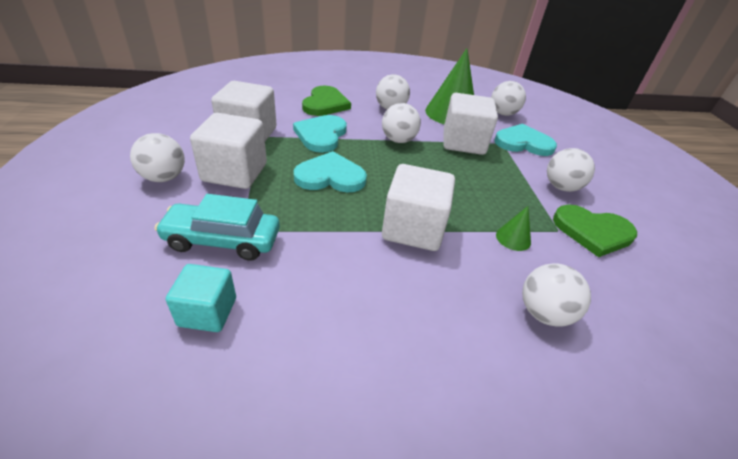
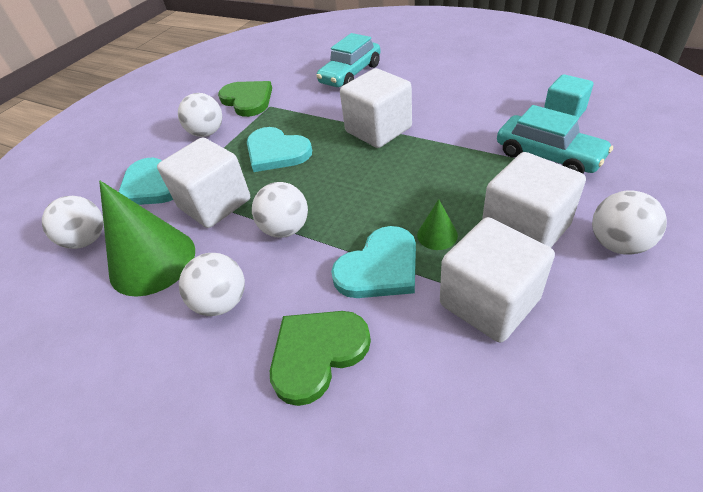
camera: 135 degrees left, 5 degrees up
(330, 176) = (413, 196): turquoise heart -> turquoise heart (276, 152)
(513, 238) = (310, 108): green cone -> green cone (437, 235)
(543, 313) = (350, 74): white ball -> turquoise car

